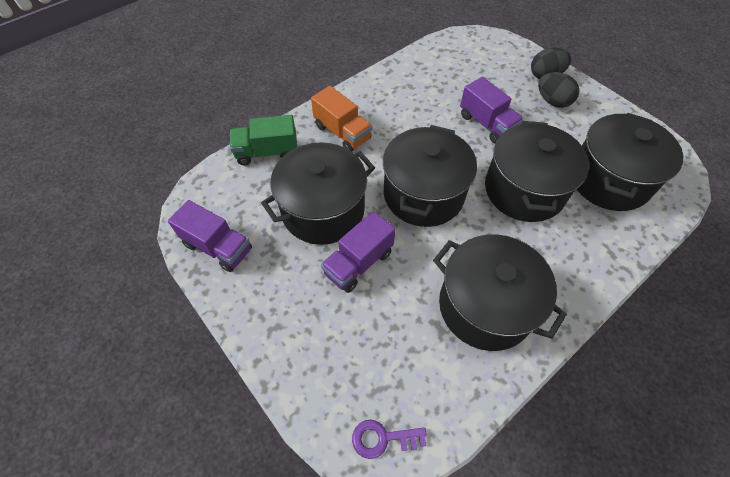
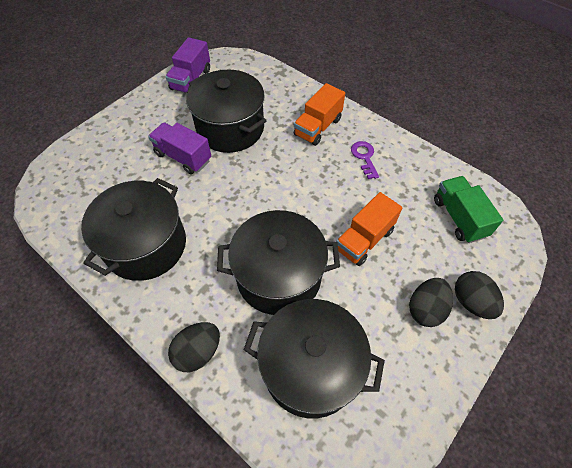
camera: 80 degrees right, 0 degrees up
(267, 152) = (283, 86): green truck -> green truck (459, 217)
(383, 438) = (47, 188): purple key -> purple key (364, 157)
(423, 194) = (258, 192): black pot -> none
(487, 124) = (364, 240): purple truck -> orange truck
(605, 261) = (198, 352): none -> black egg

